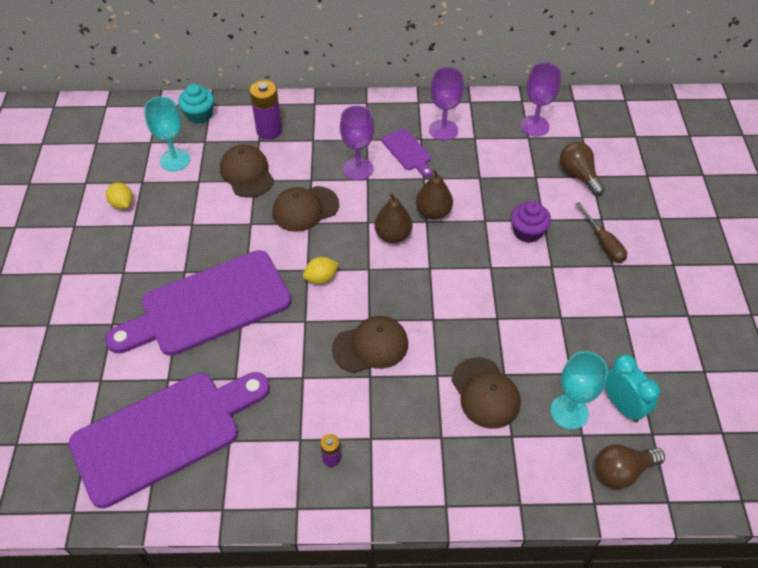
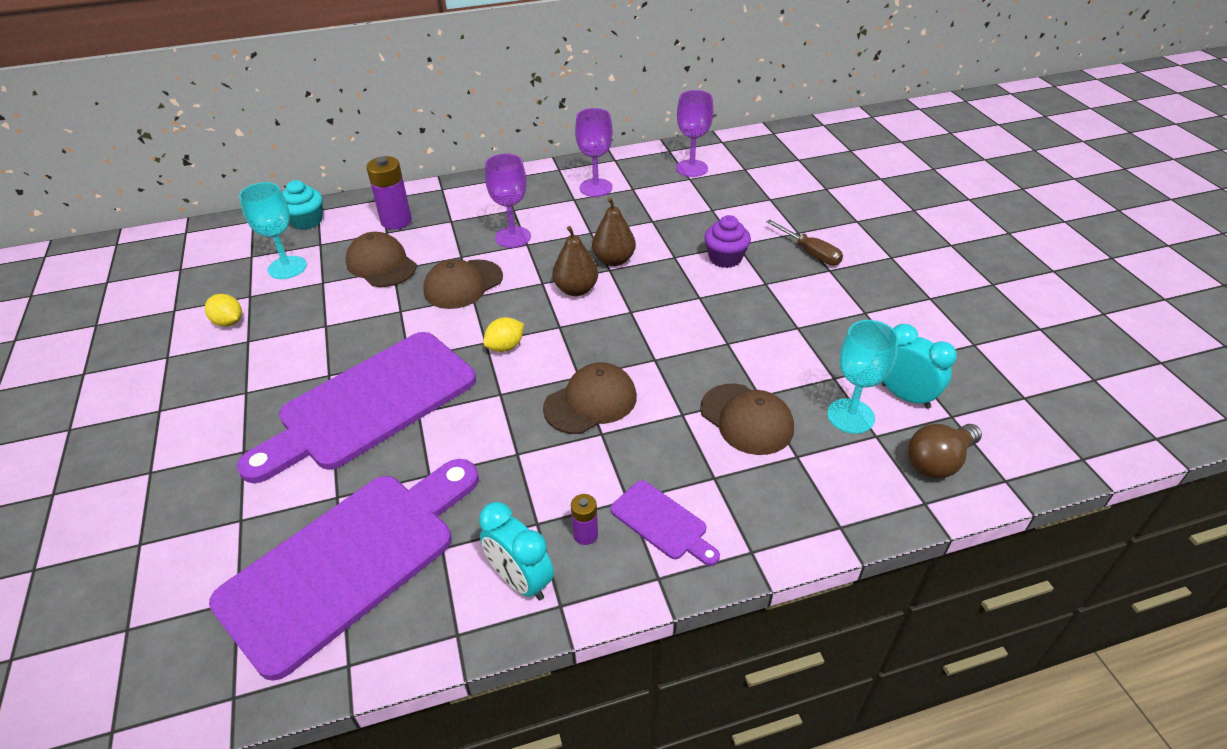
camera: 15 degrees left, 10 degrees down
(275, 481) = (520, 580): none -> turquoise clock
(407, 152) = (564, 212): purple cutting board -> purple cutting board (662, 523)
(578, 175) = (756, 200): brown light bulb -> none

